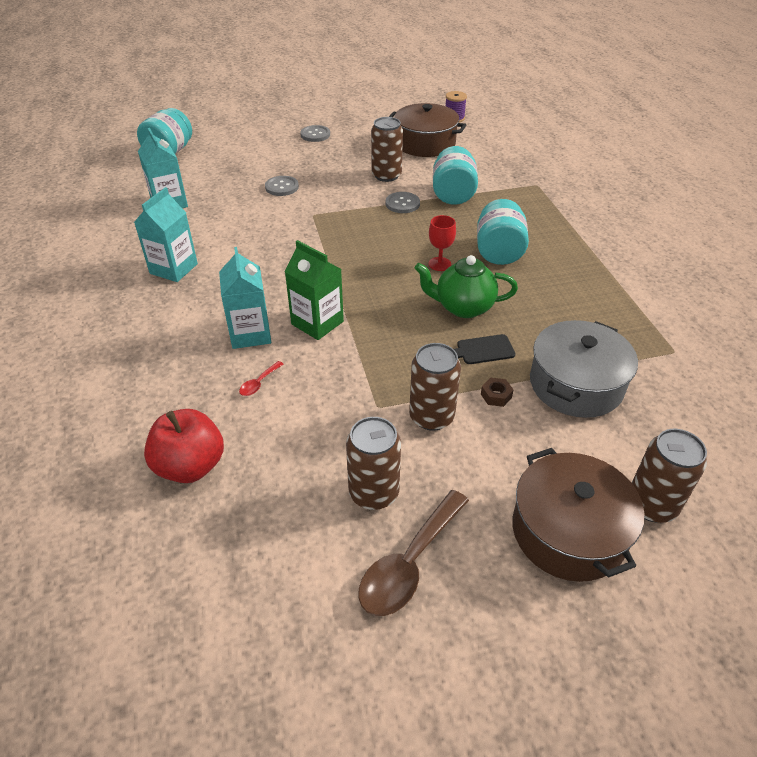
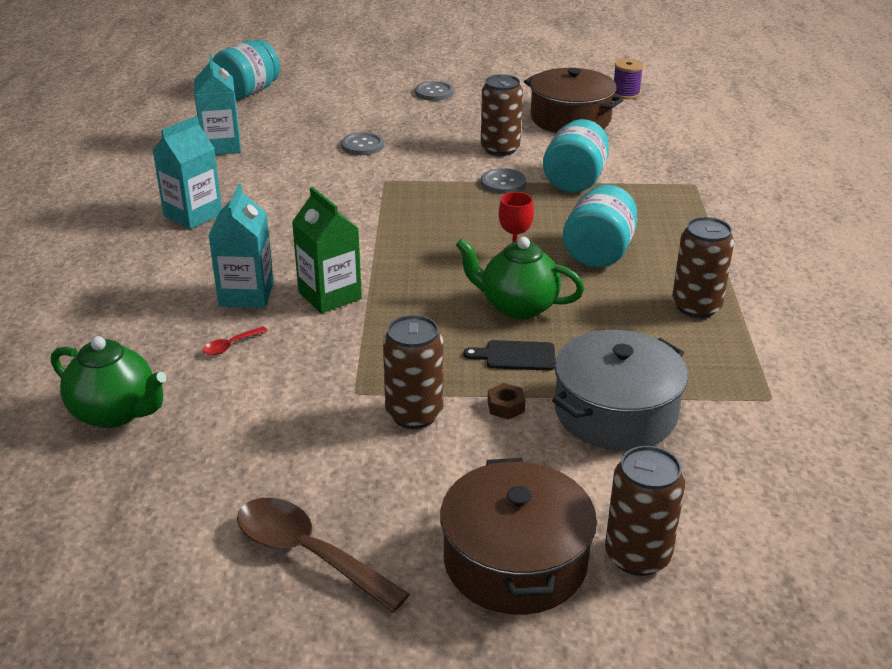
camera: 15 degrees right, 10 degrees down
(190, 466) = (115, 413): red apple -> green teapot
(374, 493) = (304, 477): brown can -> brown can (696, 306)
(409, 563) = (308, 553): brown spoon -> brown spoon turned 75 degrees clockwise

